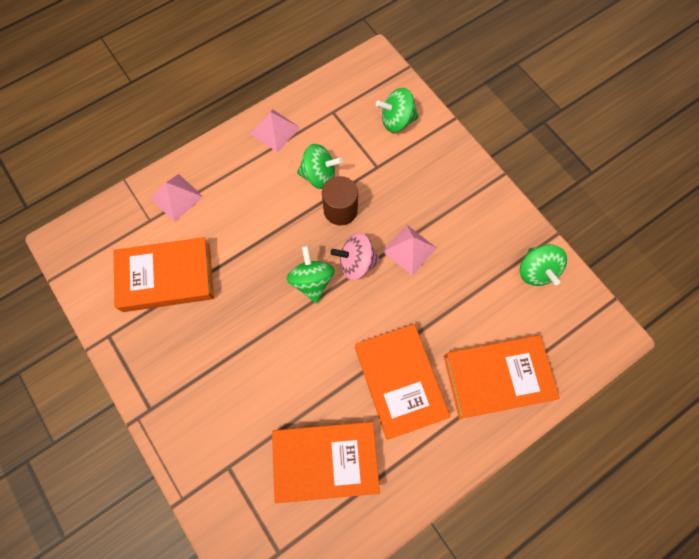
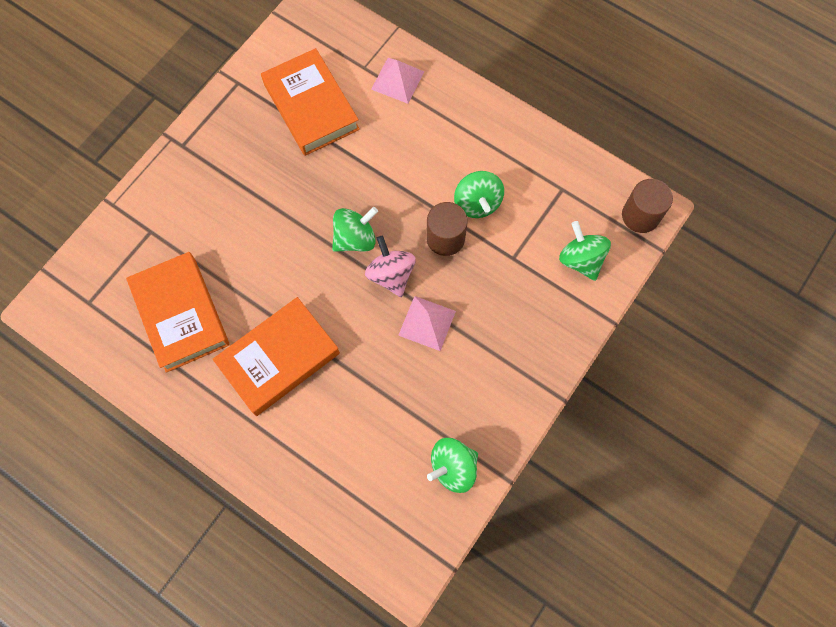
camera: 70 degrees right, 0 degrees up
(275, 130) = (513, 140): pink pyramid -> none
(376, 69) = (640, 216): none -> brown cylinder
(497, 377) = (315, 456): orange book -> none

